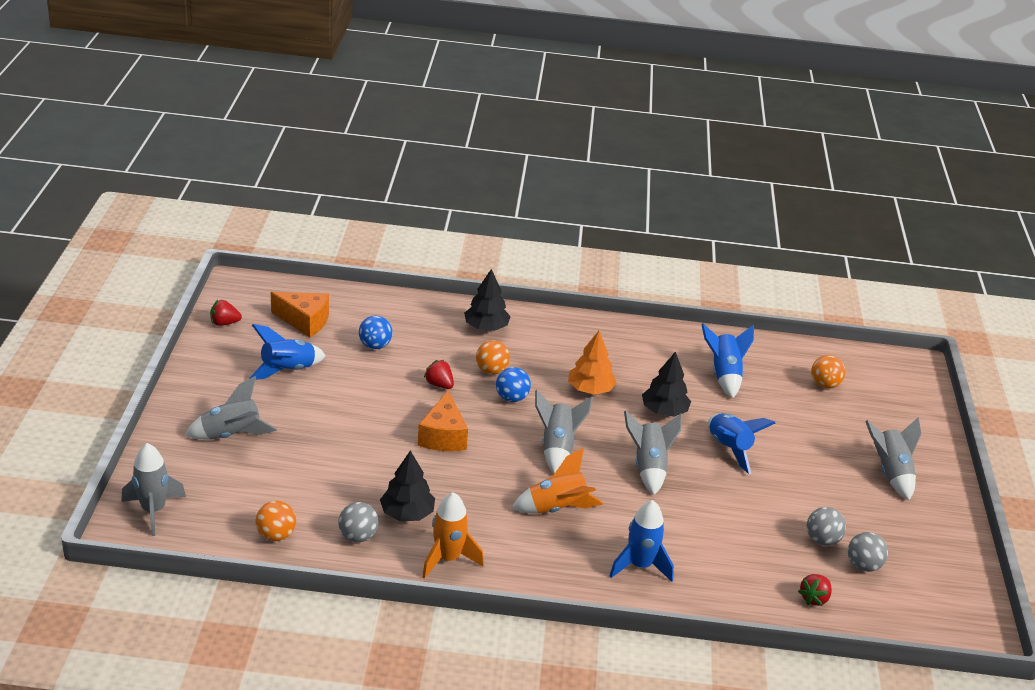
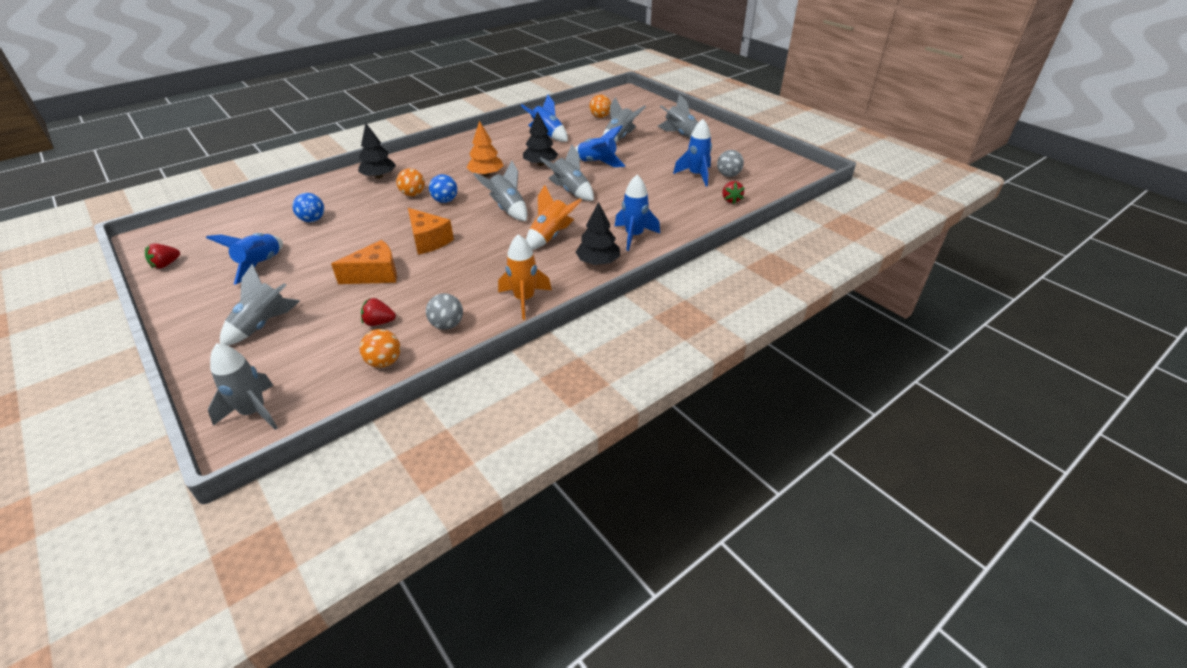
camera: 40 degrees left, 5 degrees up
(305, 321) = (237, 232): orange cheese -> orange cheese (375, 274)
(407, 513) = (463, 292): black tree -> black tree (598, 262)
(439, 384) = (388, 217): red strawberry -> red strawberry (379, 322)
(804, 430) = (619, 138): none -> grey rocket
(822, 540) = (696, 175): grey ball -> blue rocket

